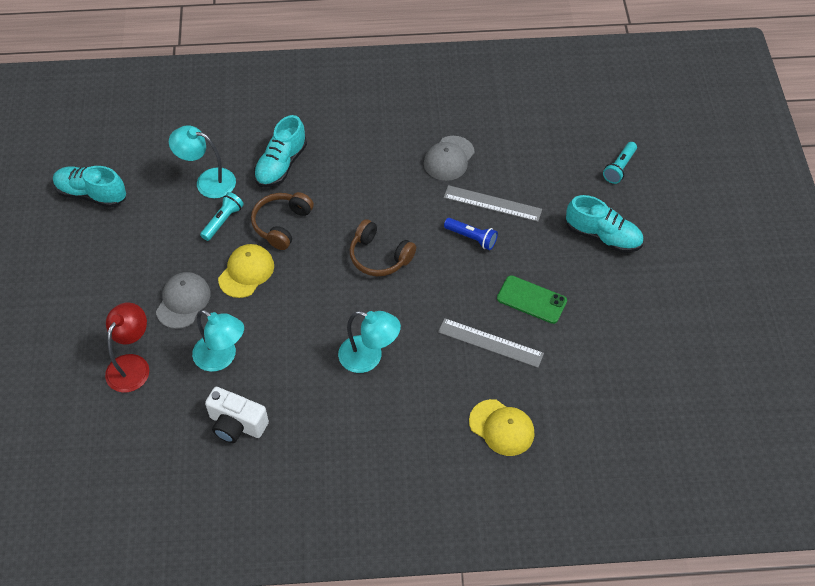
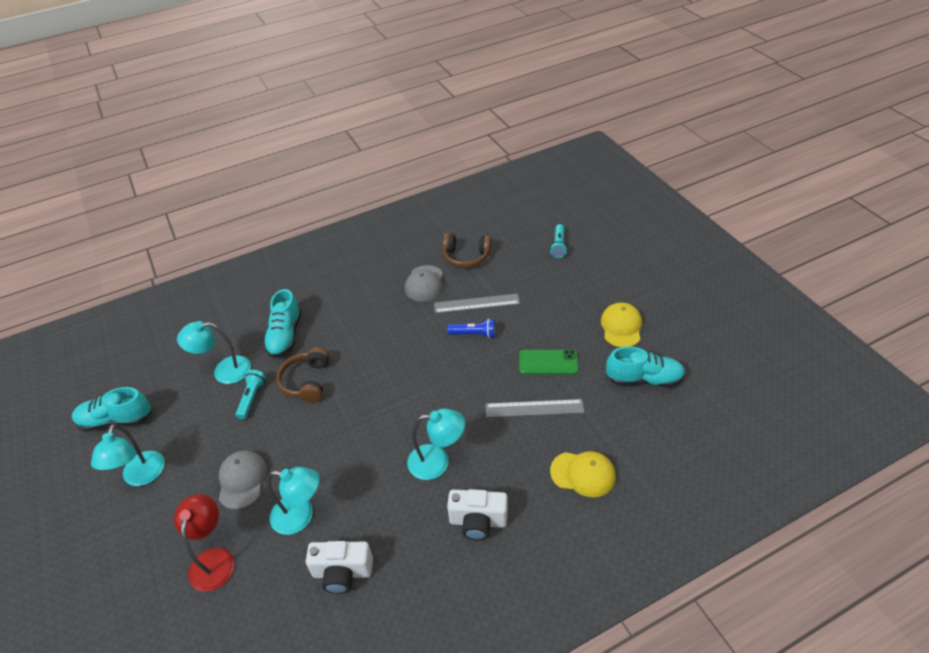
camera: 20 degrees left, 10 degrees down
(96, 261) = (141, 477): none -> turquoise lamp
(246, 272) = (292, 432): yellow cap -> yellow cap (621, 326)
(378, 430) = (478, 522): none -> white camera
(379, 257) = (405, 376): brown headphones -> brown headphones (466, 257)
(603, 236) = (575, 296): turquoise shoe -> turquoise shoe (644, 379)

